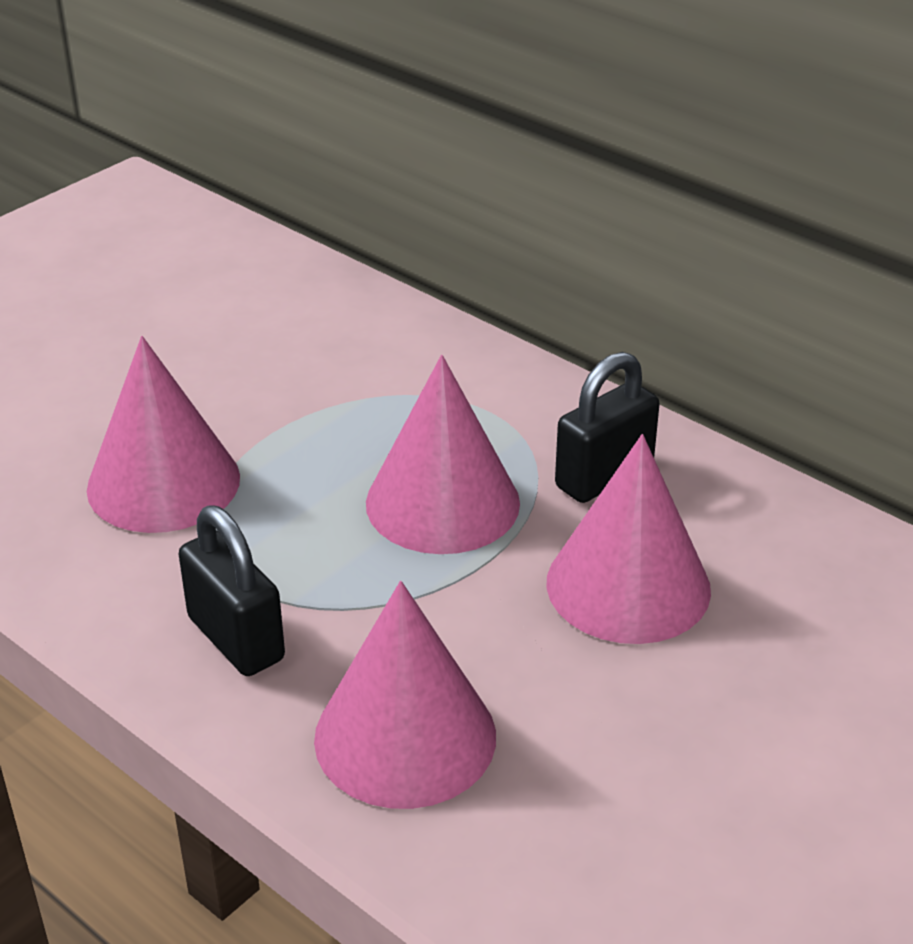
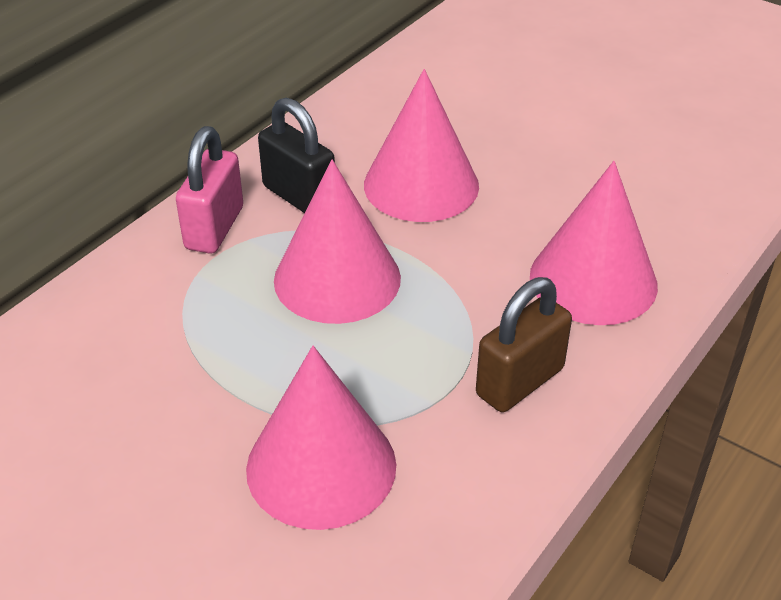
camera: 95 degrees left, 5 degrees up
(236, 639) = (520, 382): black padlock -> brown padlock
(545, 412) = (214, 228): none -> pink padlock

